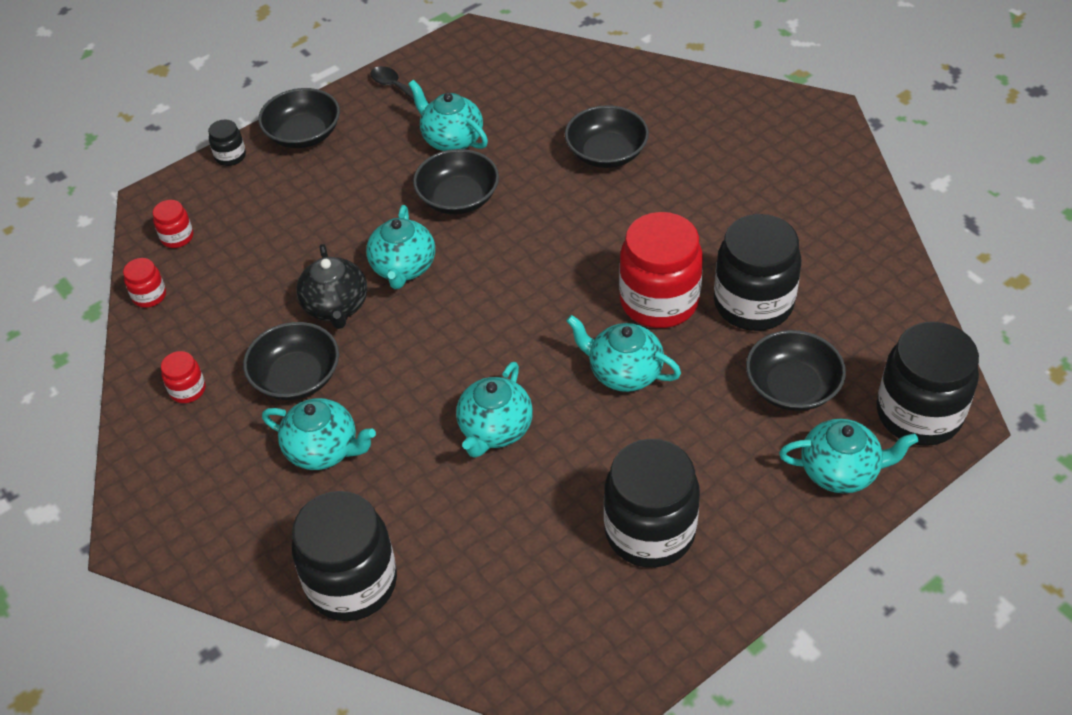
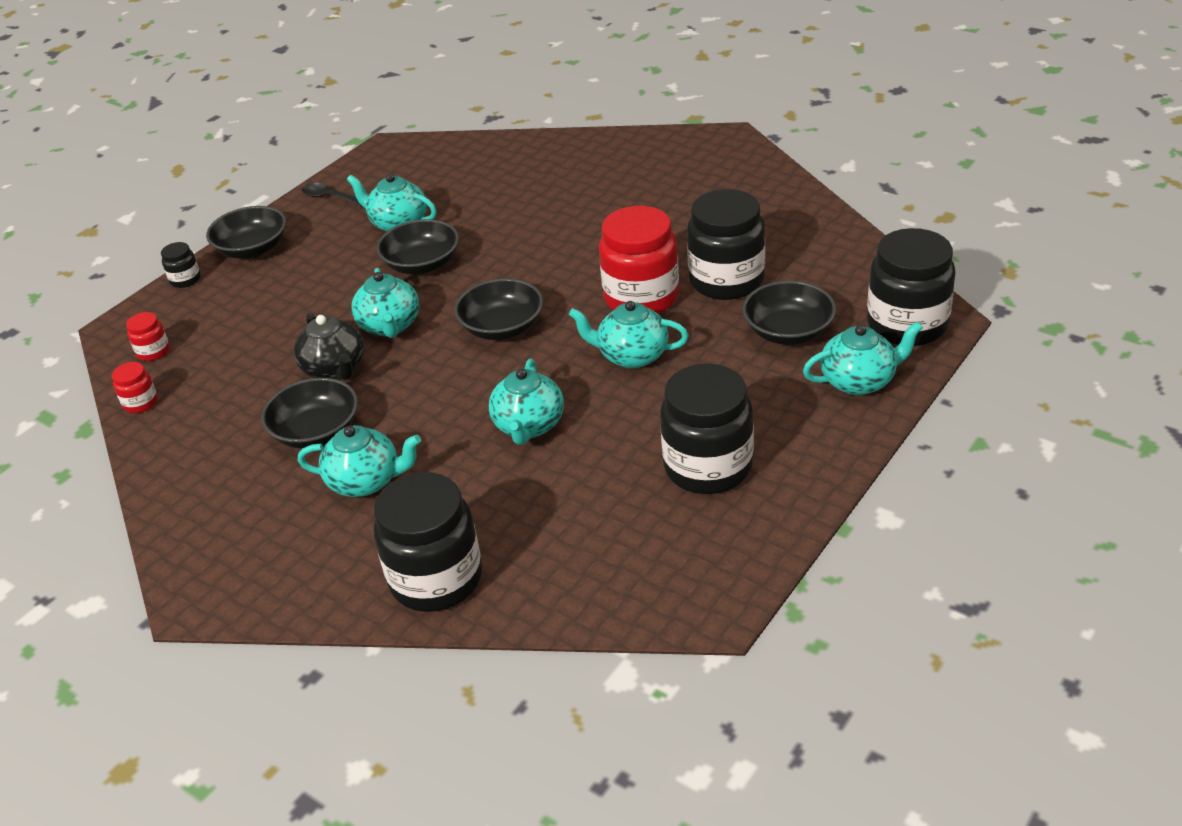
camera: 15 degrees left, 10 degrees down
(188, 390) = (208, 467): red jar -> none
(606, 153) = (547, 204): black bowl -> black bowl (502, 327)

